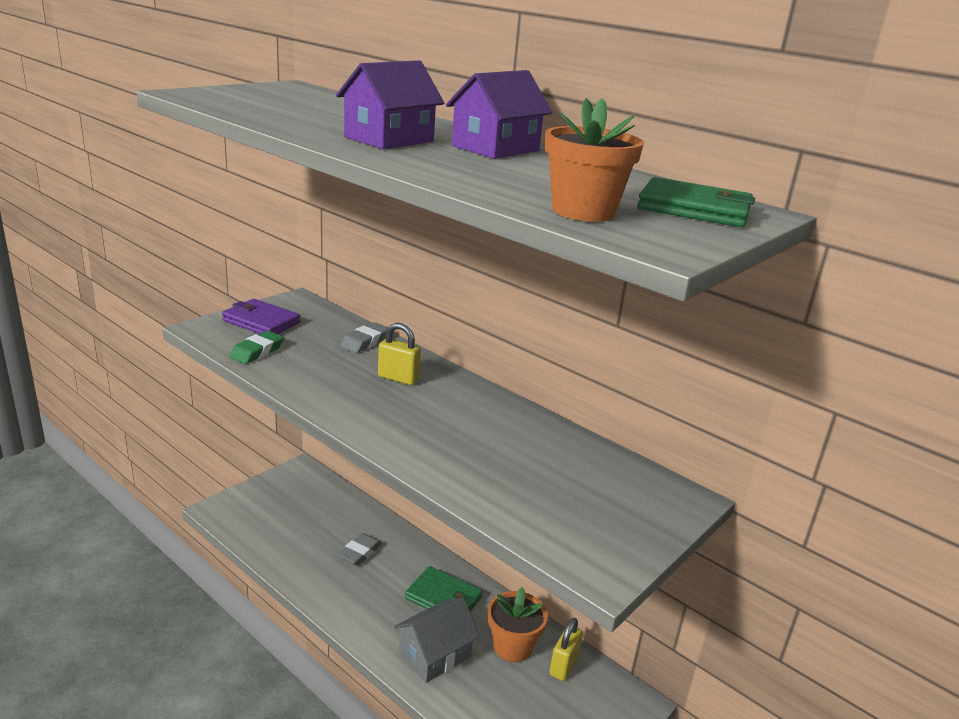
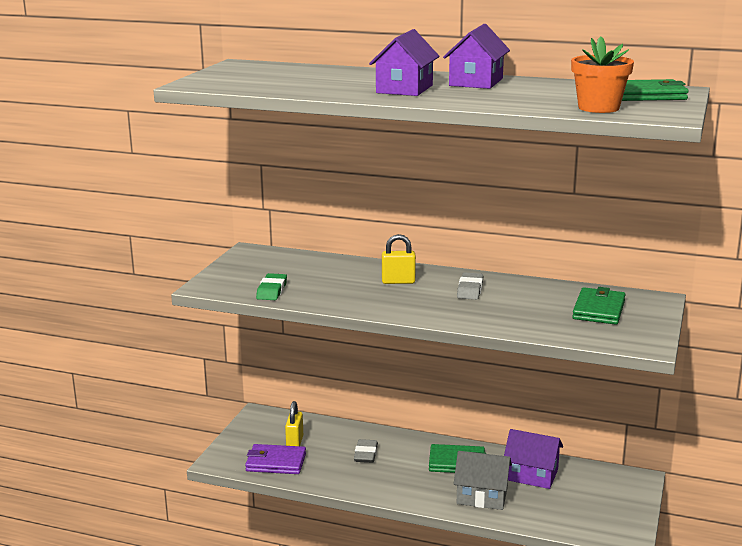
camera: 20 degrees left, 5 degrees down
(261, 322) = (244, 272): purple wallet -> purple wallet (276, 462)
(365, 342) = (342, 265): grey eraser -> grey eraser (470, 290)
(434, 654) = (482, 496): grey house -> grey house turned 75 degrees clockwise
(512, 646) = (532, 475): orange flower pot -> purple house
(563, 666) = (575, 474): yellow padlock -> yellow padlock (294, 443)
(591, 491) = (598, 310): none -> green wallet

